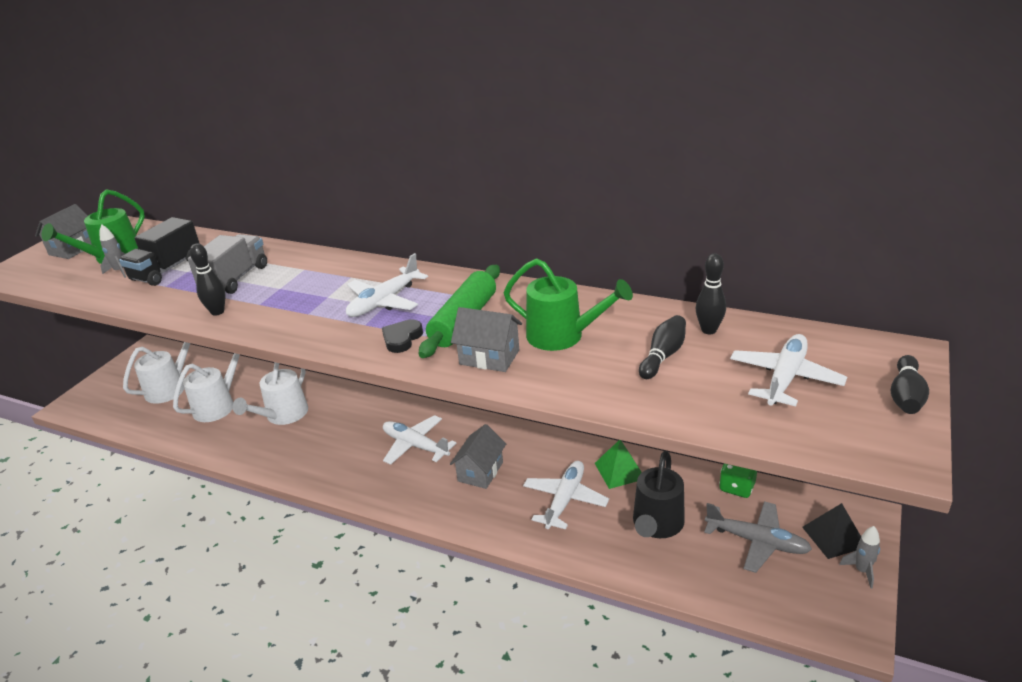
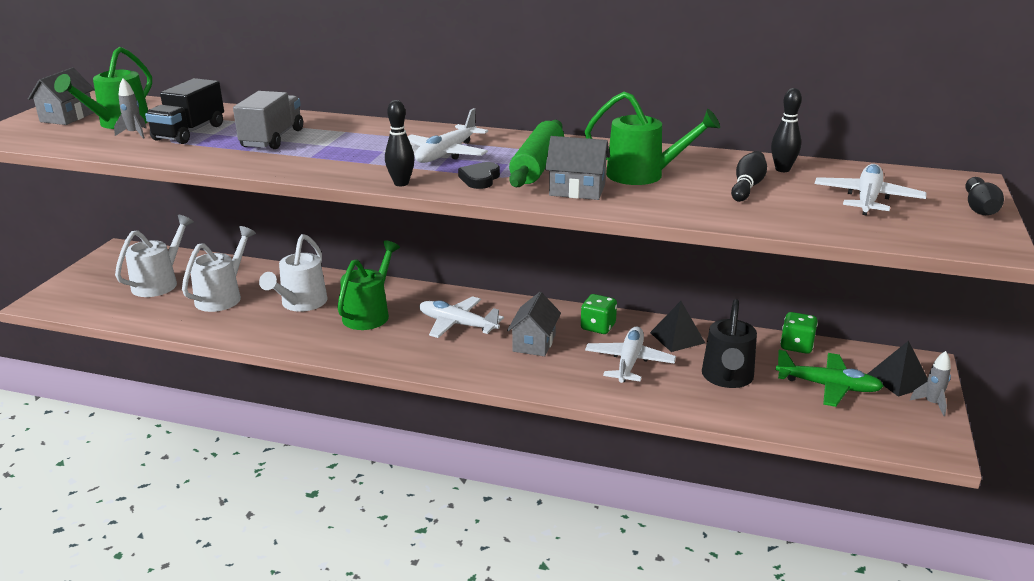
camera: 10 degrees left, 5 degrees down
(217, 312) = (267, 162): black bowling pin -> black bowling pin (401, 183)
(340, 430) = (369, 314): none -> green watering can
(546, 454) = (598, 327): none -> green dice
(619, 471) = (677, 337): green pyramid -> black pyramid
(757, 541) = (828, 386): grey plane -> green plane

